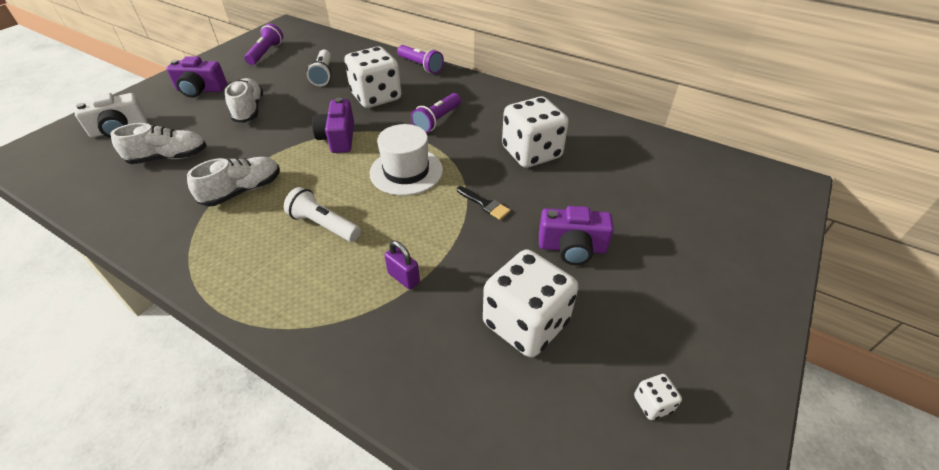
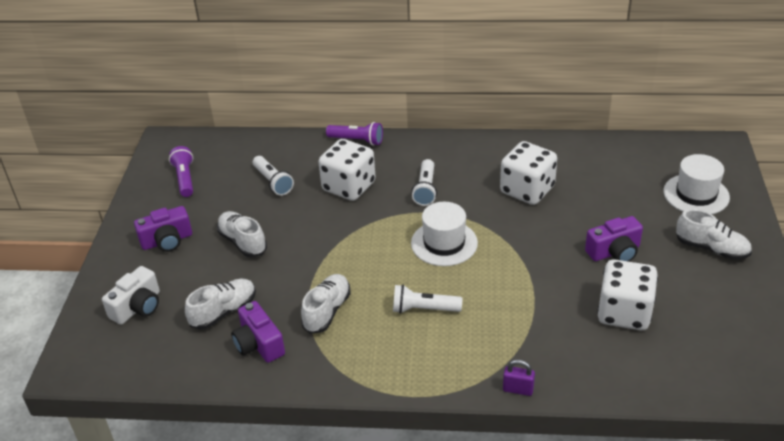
camera: 25 degrees left, 5 degrees down
(338, 138) = (357, 237): purple camera -> purple camera (259, 344)
(403, 278) = (520, 319): purple padlock -> purple padlock (518, 389)
(437, 120) = (425, 189): purple flashlight -> white flashlight
(484, 204) = (528, 245): black brush -> none
(652, 404) = (728, 324): white dice -> none
(697, 292) = (711, 248): none -> white shoe
(720, 222) = (696, 194): none -> white hat

